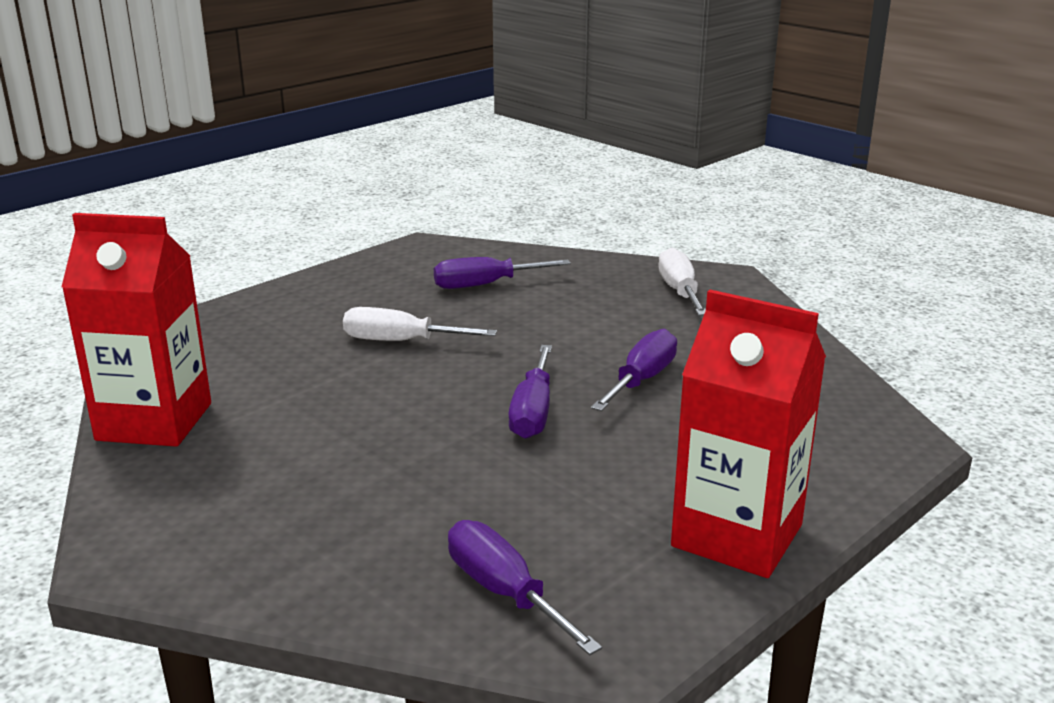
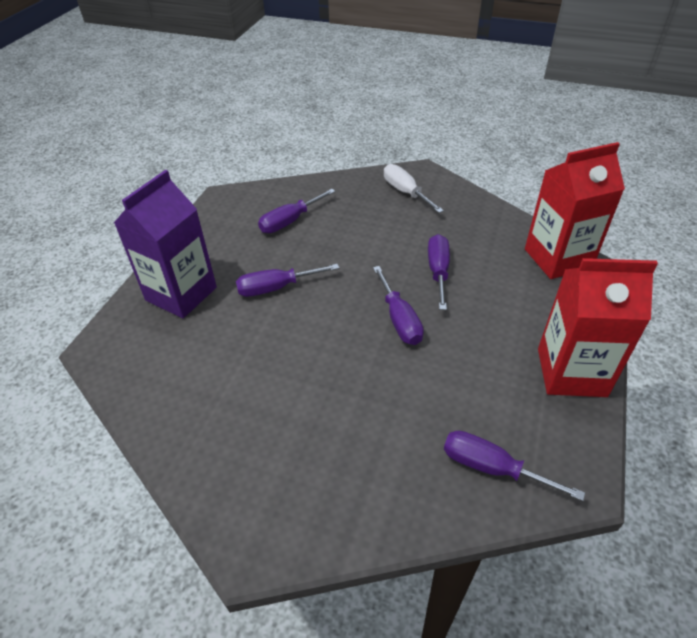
camera: 25 degrees left, 20 degrees up
(154, 422) = (171, 419): red carton -> red carton (558, 258)
(281, 318) = (181, 294): none -> purple carton
(400, 341) = (276, 288): white screwdriver -> purple screwdriver

